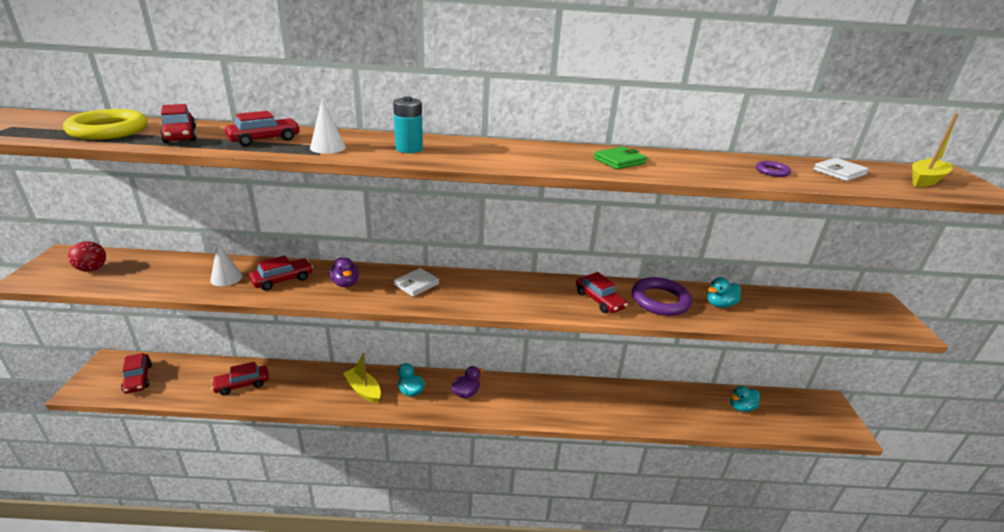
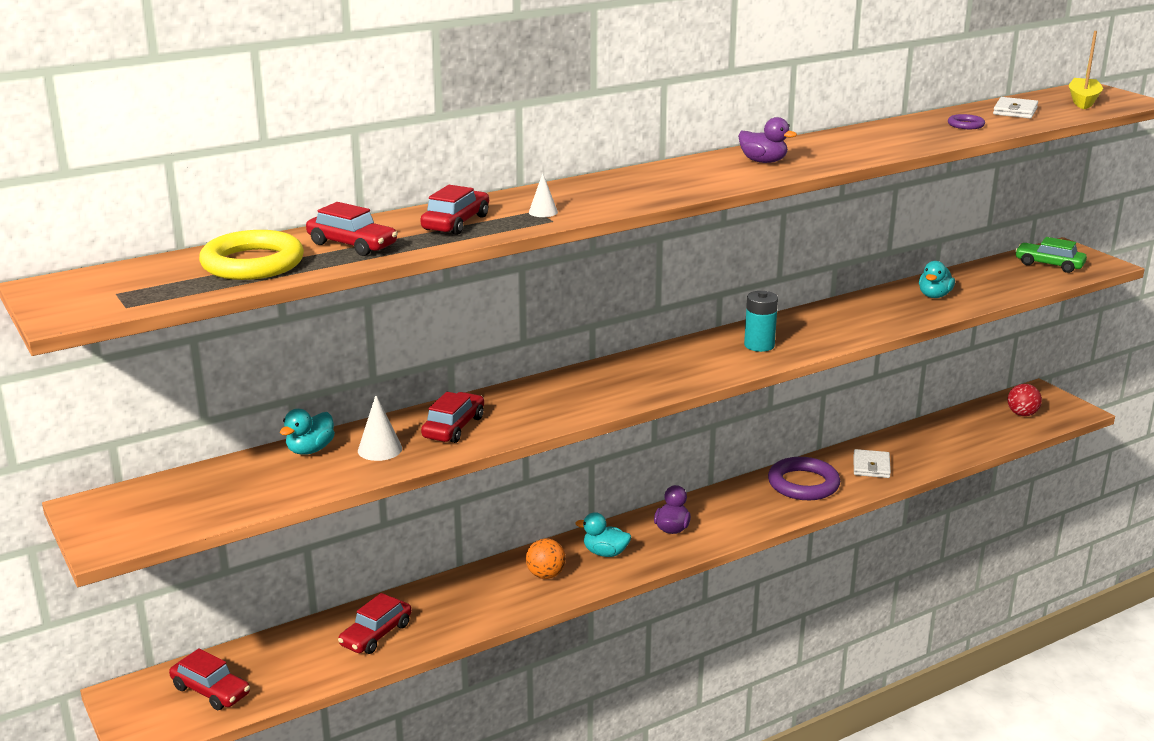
camera: 30 degrees left, 5 degrees down
(92, 269) = (175, 503): red ball -> red ball (1022, 414)
(327, 147) = (543, 212): white cone -> white cone, size x0.65
(345, 283) = (535, 405): purple duck -> purple duck (763, 161)
(363, 390) = (546, 575): yellow boat -> orange ball
(409, 149) = (623, 191): turquoise battery -> turquoise battery (759, 345)
(416, 284) = (616, 379): white wallet -> white wallet (871, 466)
(599, 300) = (822, 329): red car -> none
(619, 161) = (831, 149): green wallet -> none
(660, 300) = (878, 310): purple ring -> purple ring (803, 484)
(741, 407) = (965, 428): turquoise duck -> turquoise duck (310, 450)
(852, 312) = (1049, 265): none -> green car

